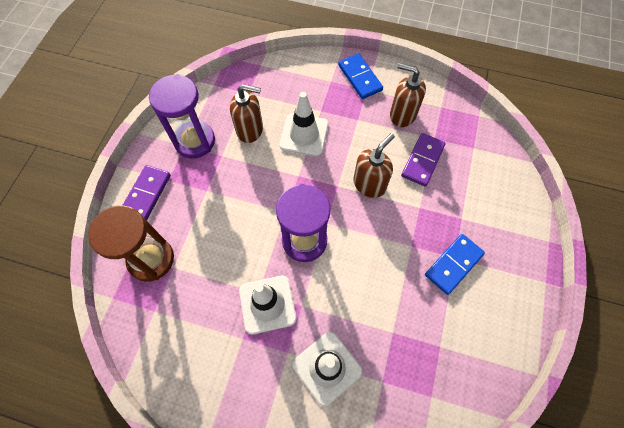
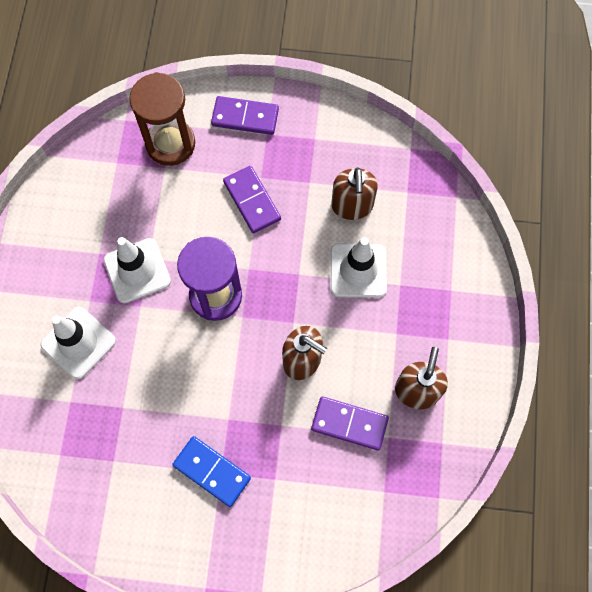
camera: 80 degrees right, 5 degrees up
(194, 141) = (323, 148): purple hourglass -> none
(226, 200) = (252, 201): none -> purple domino
(360, 78) = (466, 327): blue domino -> none

